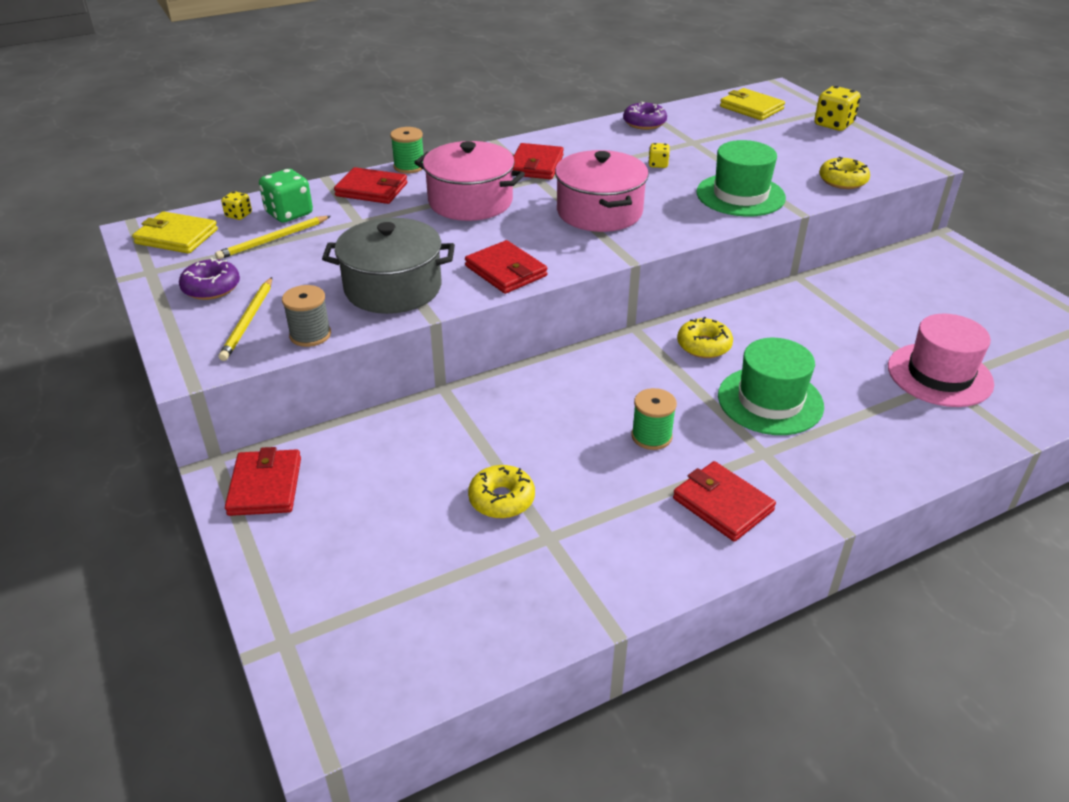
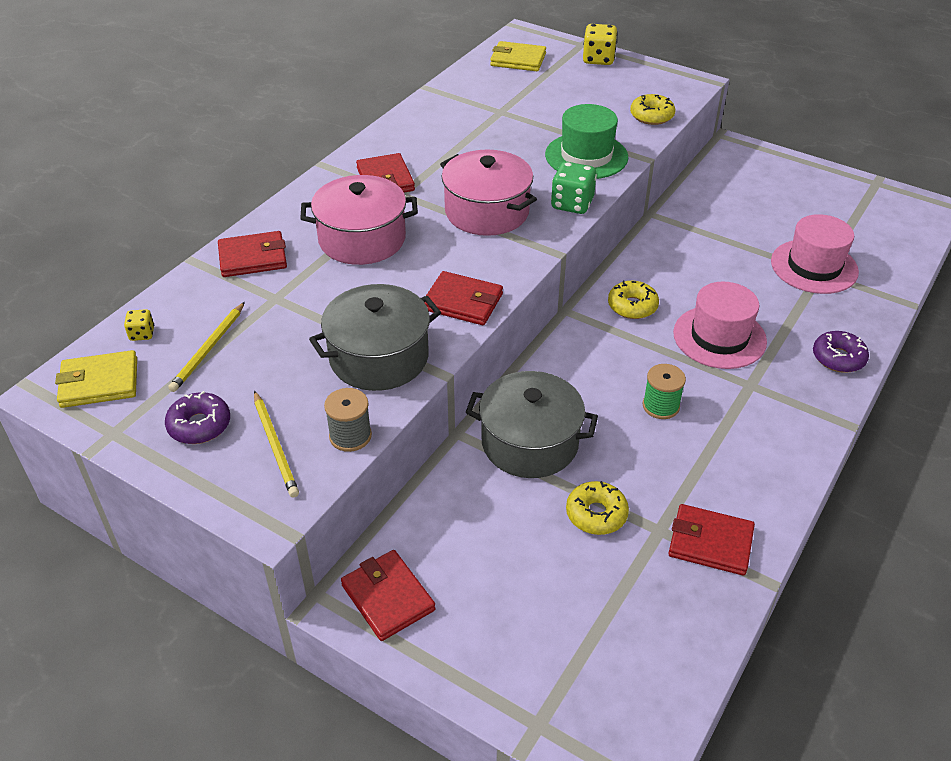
camera: 30 degrees left, 5 degrees up
(289, 213) = (194, 313): green dice -> green dice (572, 204)
(409, 166) = (265, 219): green spool -> none
(498, 419) = (530, 442): none -> grey pot
(644, 123) = (441, 102): purple donut -> purple donut (838, 358)
(658, 164) = (492, 145): yellow dice -> none
(722, 504) = (757, 442): red wallet -> red wallet (710, 542)
(770, 401) = (719, 337): green hat -> pink hat

